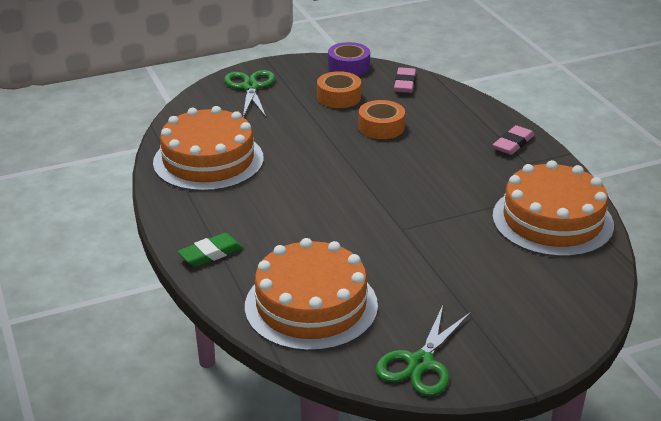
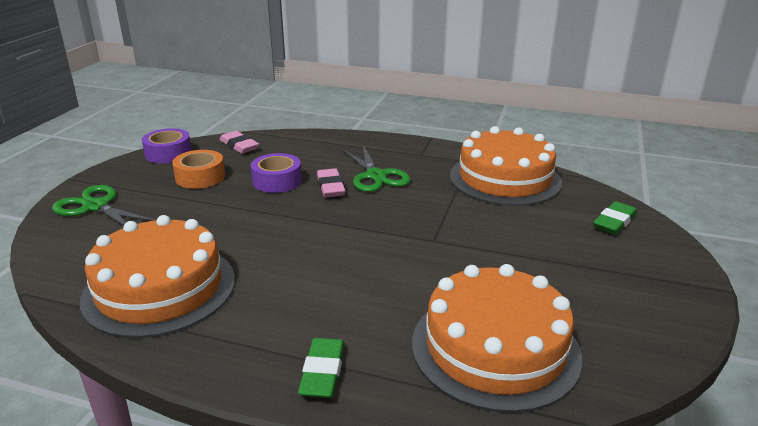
camera: 50 degrees left, 5 degrees down
(381, 127) = (277, 181): orange tape -> purple tape
(420, 363) = (647, 327): green scissors -> green scissors (376, 176)
(513, 144) = (389, 148): pink eraser -> pink eraser (330, 187)
(562, 302) = (614, 222): none -> green eraser

